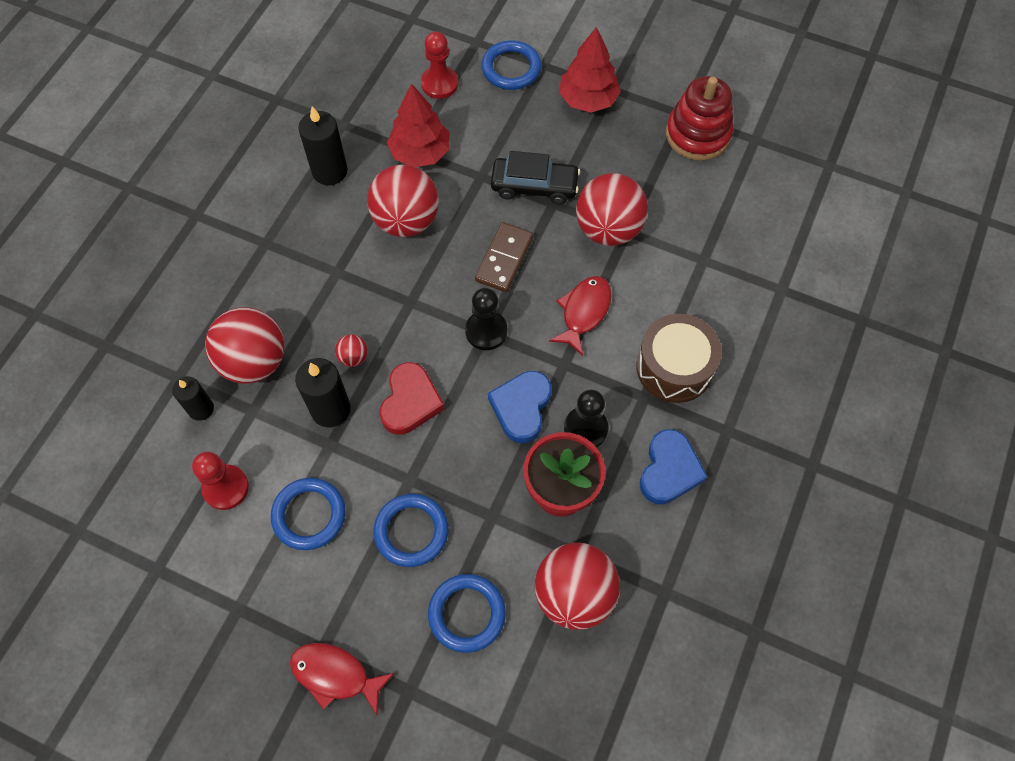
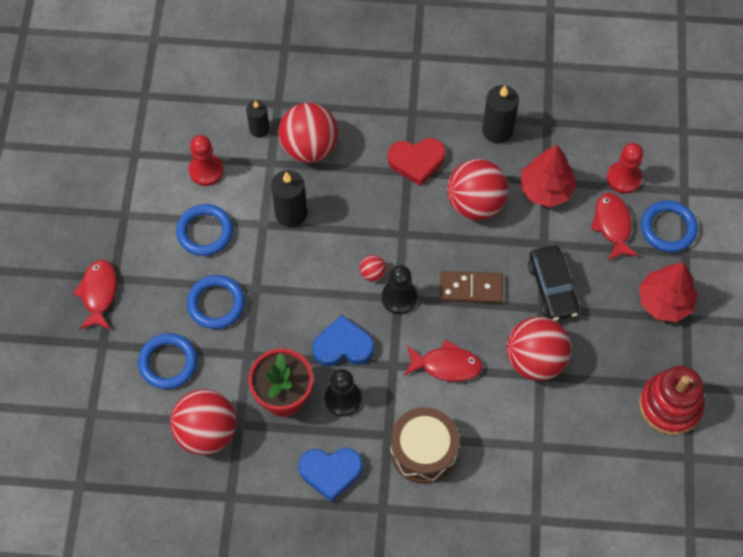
camera: 70 degrees right, 0 degrees up
(353, 357) = (339, 212): red ball -> red ball (373, 273)
(410, 402) = (317, 265): red heart -> red heart (416, 161)
(487, 111) = (612, 225): none -> red fish

